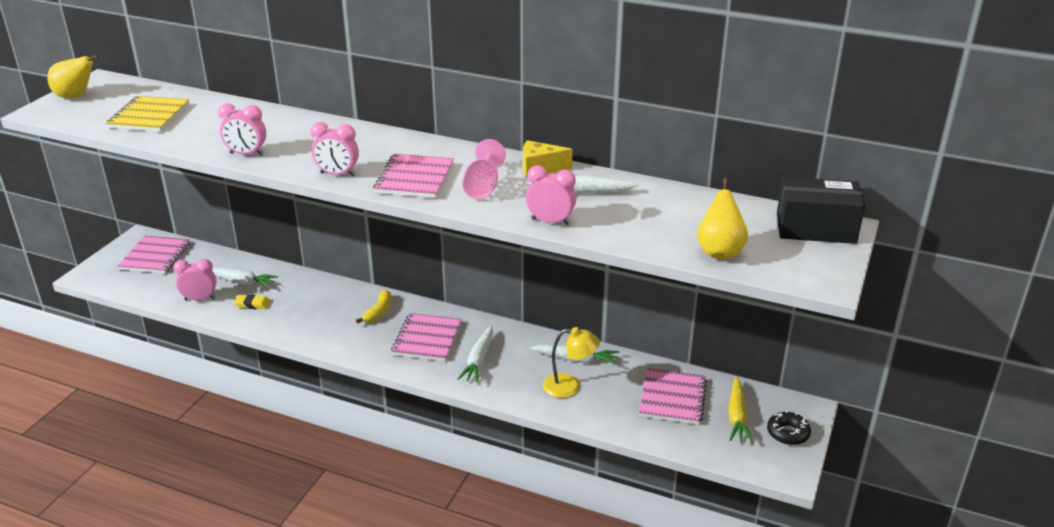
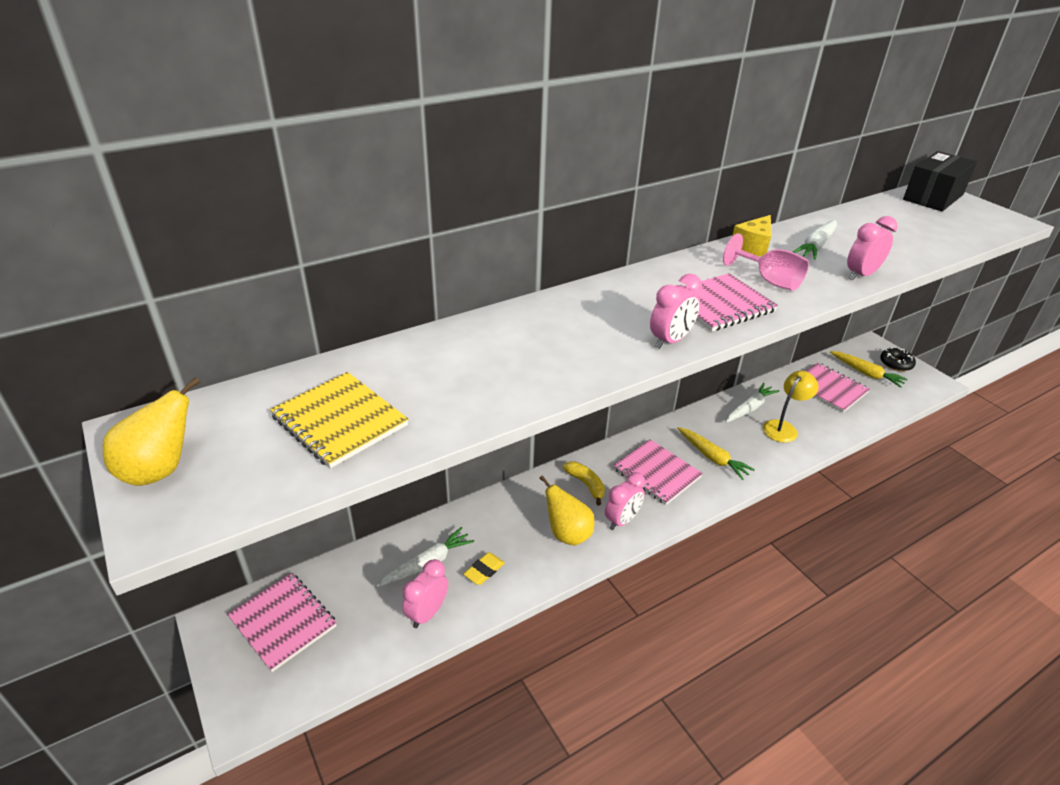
camera: 55 degrees left, 5 degrees up
(247, 154) = (555, 380): pink clock -> pink clock (622, 520)
(414, 178) = (720, 305): pink notebook -> pink notebook turned 75 degrees counterclockwise
(478, 360) = (712, 457): white carrot -> yellow carrot
(719, 252) = (952, 235): yellow pear -> yellow pear (567, 534)

